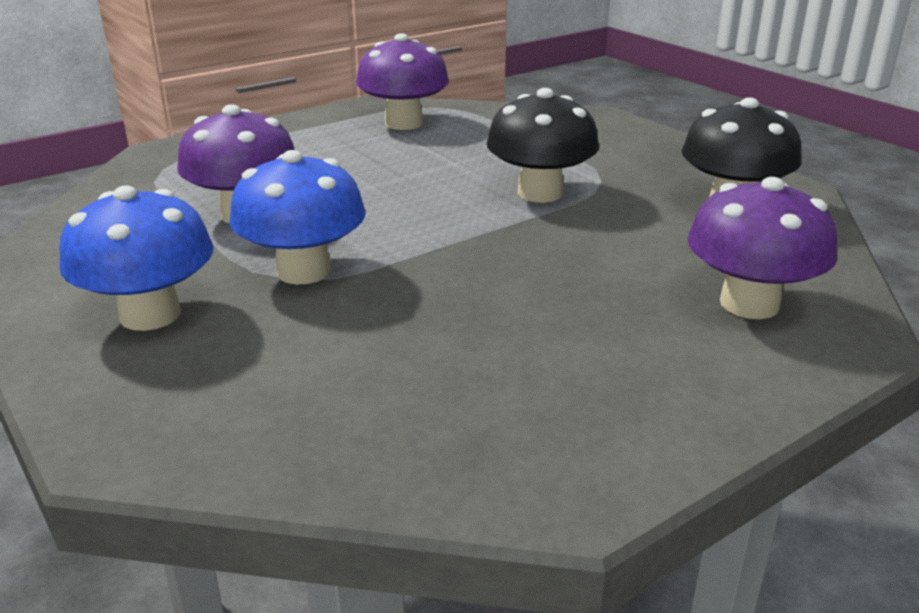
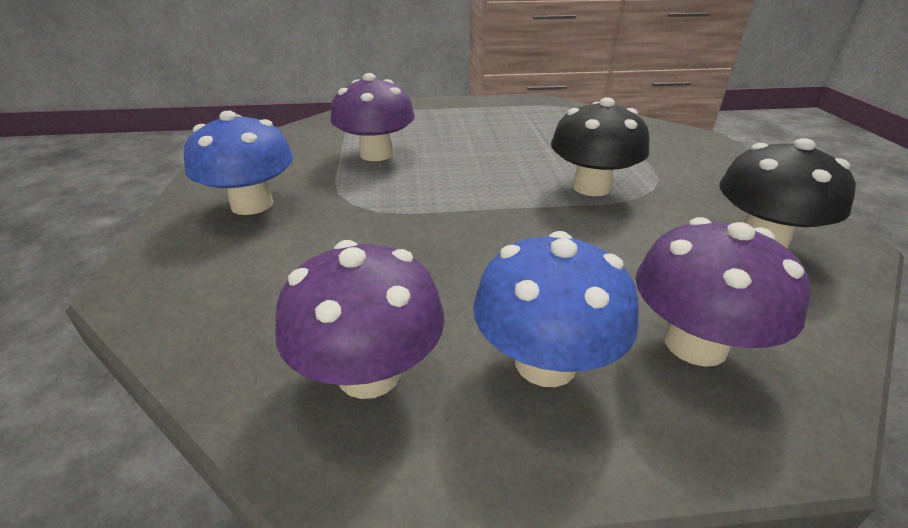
camera: 30 degrees right, 5 degrees up
(303, 271) = (367, 201): blue mushroom -> blue mushroom (545, 363)
(404, 123) = (541, 115): purple mushroom -> purple mushroom (369, 373)

